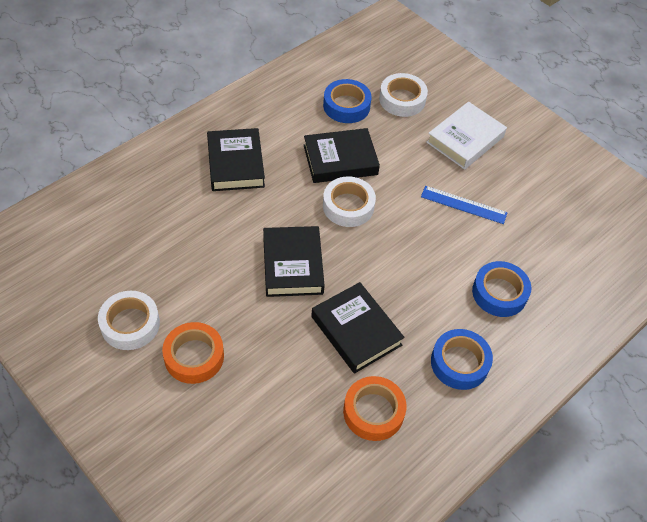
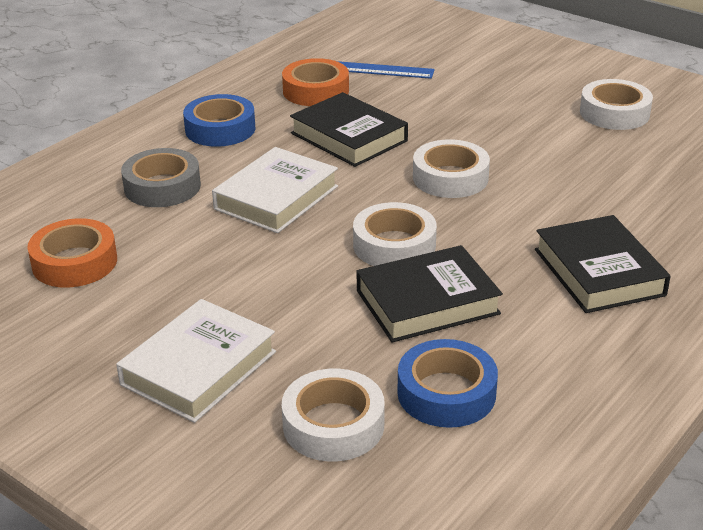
camera: 175 degrees right, 20 degrees down
(194, 356) = (526, 101): orange tape -> orange tape (74, 262)
(292, 265) = (450, 178): black book -> white tape
(418, 265) = (276, 198): none -> white book
(463, 204) = (207, 271): blue ruler -> blue ruler (379, 70)
(499, 293) = (162, 187): blue tape -> grey tape

